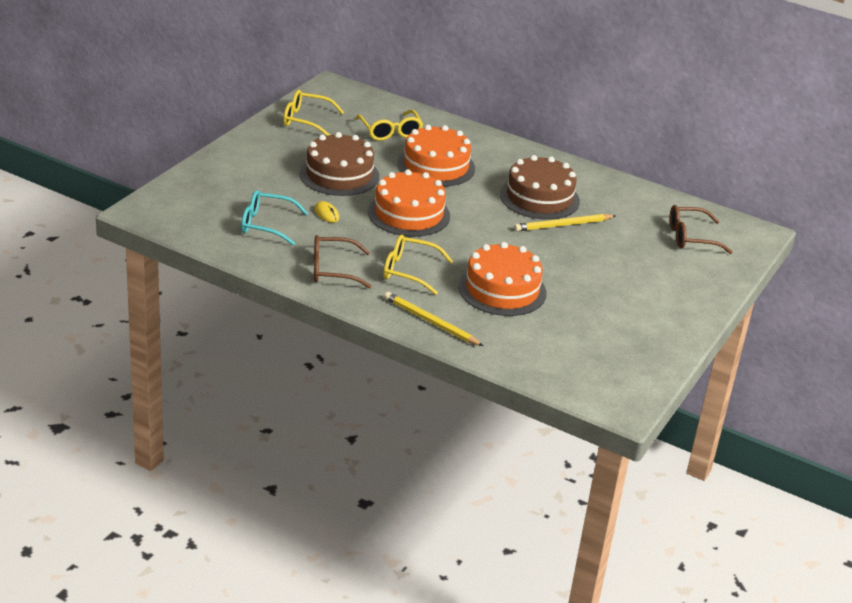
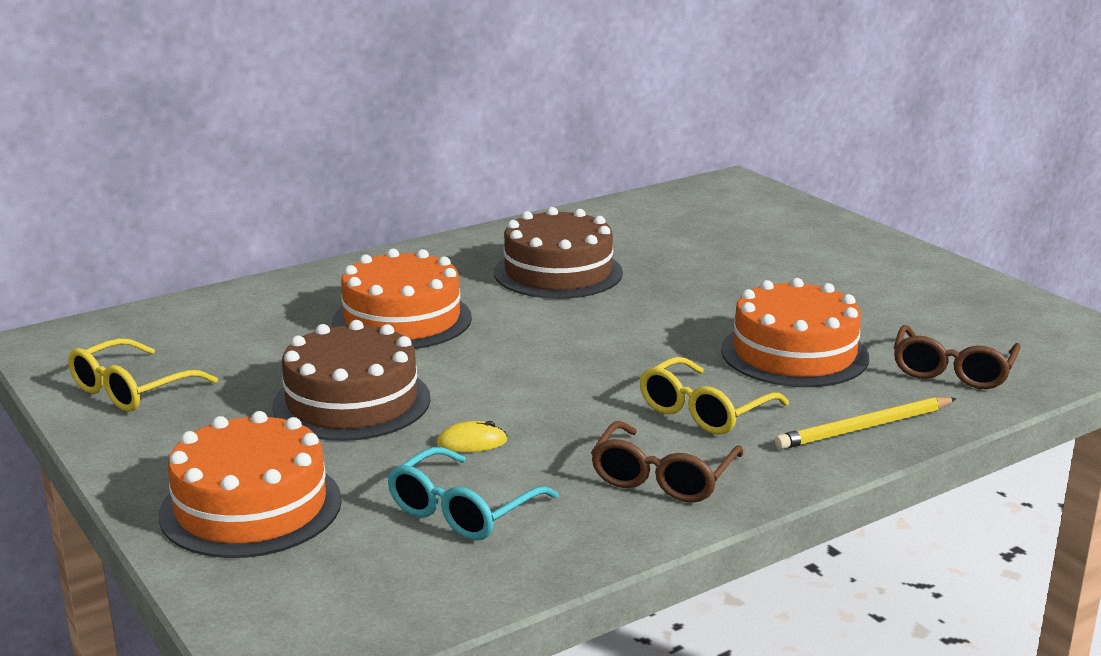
camera: 60 degrees left, 10 degrees down
(390, 132) = (257, 329): yellow glasses -> none
(409, 214) = (528, 372): orange cake -> orange cake (251, 507)
(563, 225) = (643, 275): yellow pencil -> none
(691, 237) = (723, 214): brown glasses -> brown glasses (952, 371)

